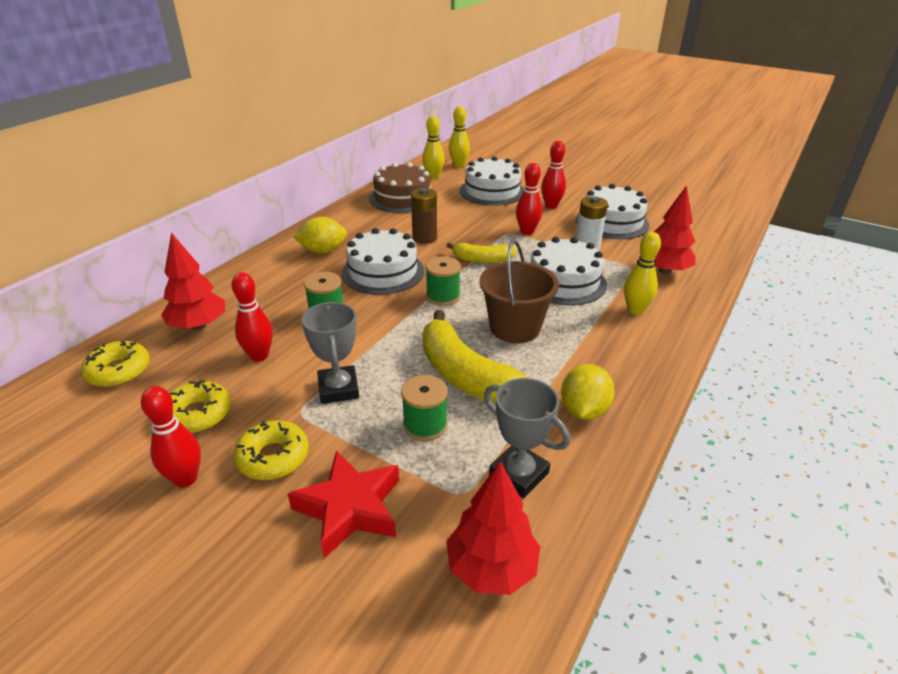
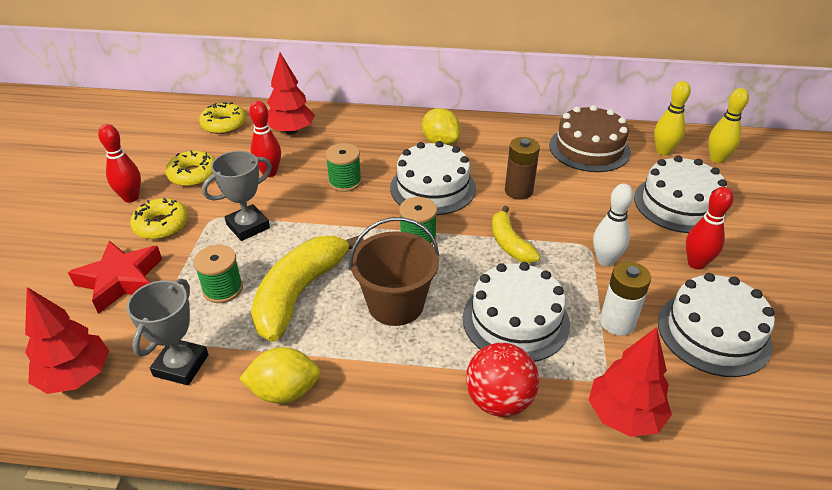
camera: 65 degrees right, 5 degrees up
(527, 232) = (605, 260): red bowling pin -> white bowling pin
(635, 310) = (499, 400): yellow bowling pin -> red ball

